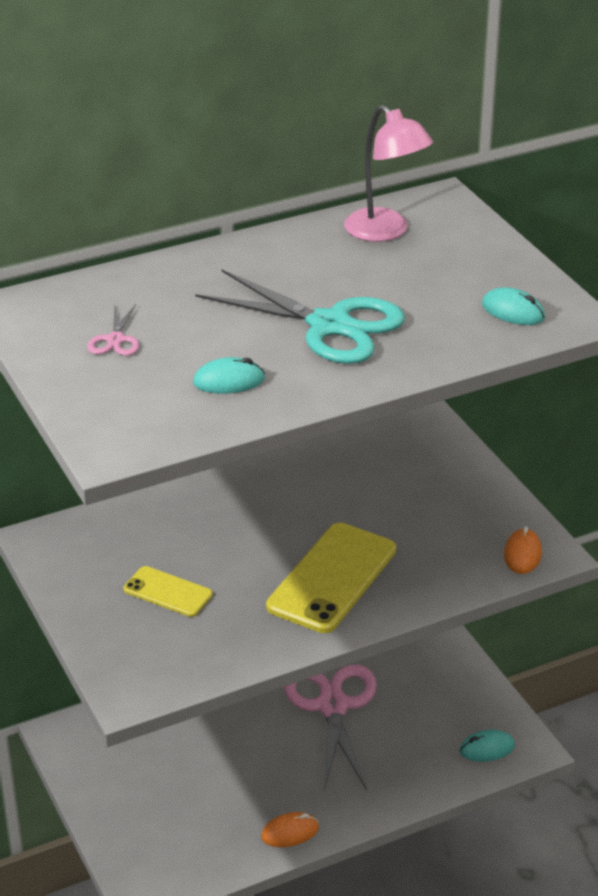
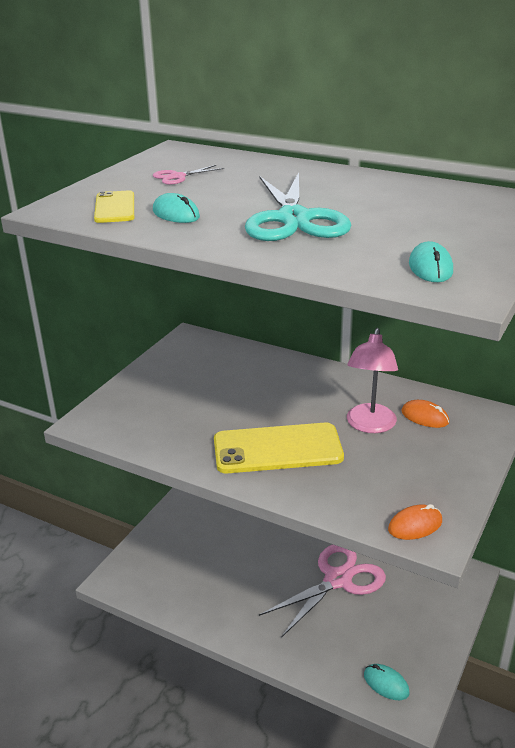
camera: 55 degrees right, 5 degrees down
(168, 592) = (192, 395): yellow phone -> yellow phone (115, 207)
(290, 832) = (212, 619): orange mouse -> orange mouse (425, 417)
(385, 231) = (448, 199): pink lamp -> pink lamp (370, 425)

